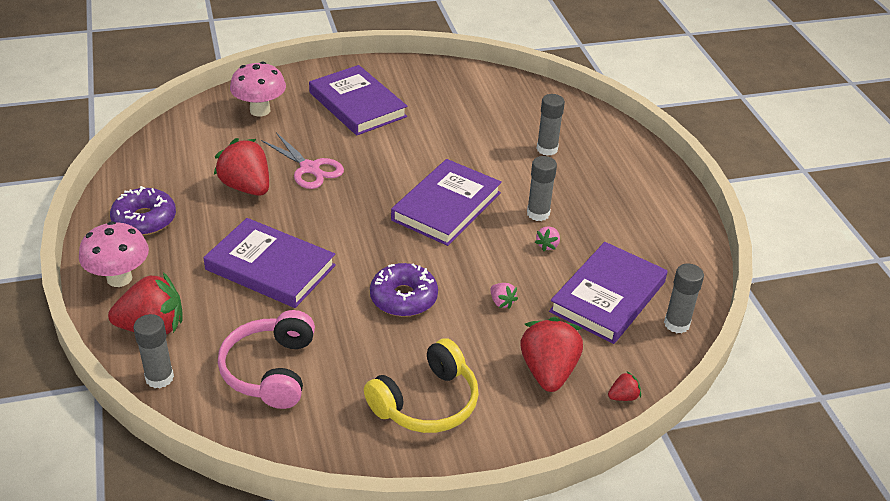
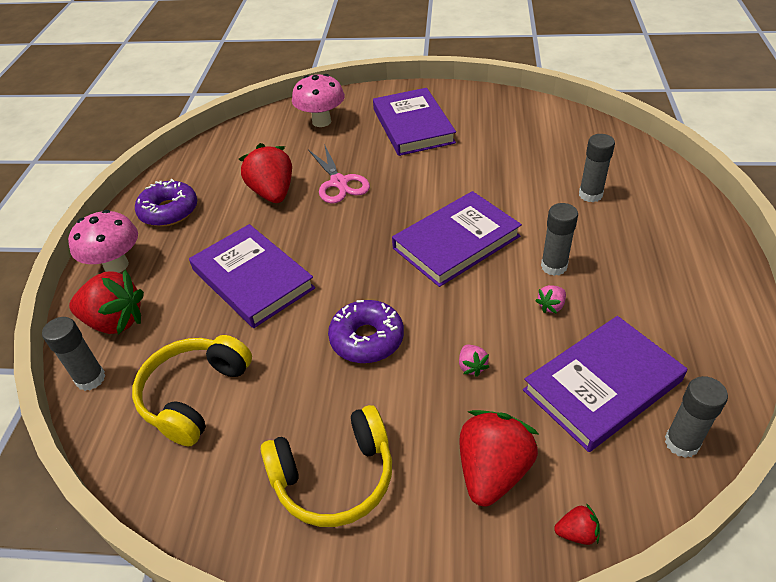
camera: 25 degrees right, 5 degrees up
(270, 370) = (195, 395): pink headphones -> yellow headphones

